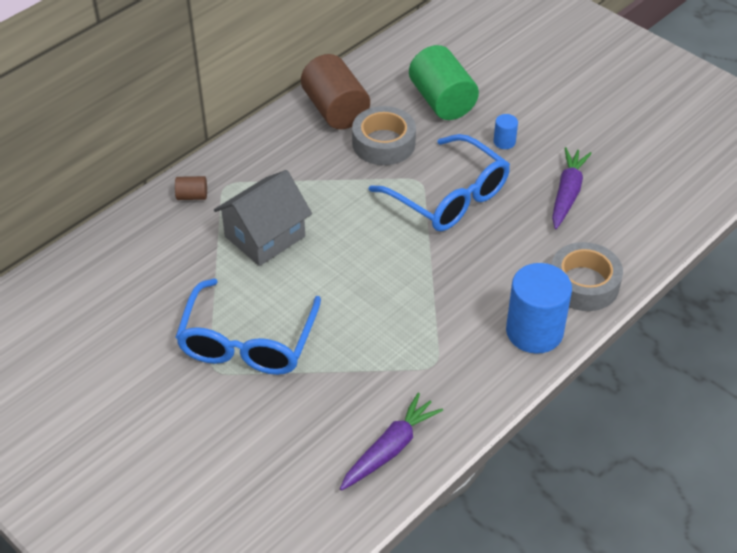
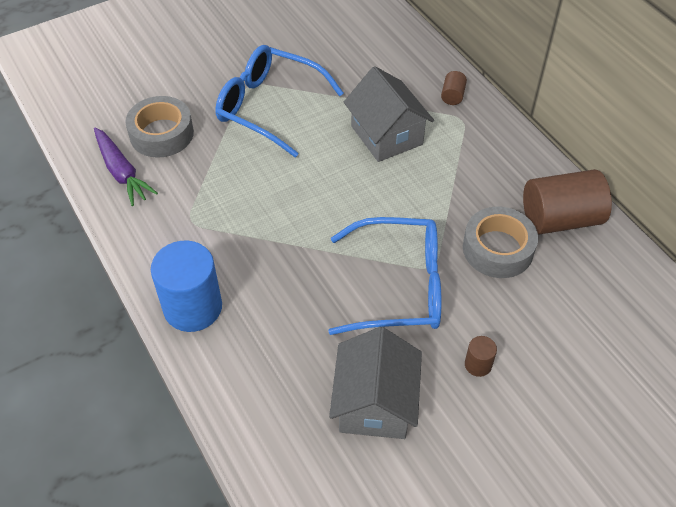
camera: 105 degrees right, 5 degrees up
(442, 101) = (563, 321): green cylinder -> none
(449, 197) = (399, 286): blue glasses -> blue glasses turned 150 degrees counterclockwise
(504, 142) = (478, 364): blue cylinder -> brown cylinder
(567, 193) = (375, 403): purple carrot -> grey house
(583, 284) = (235, 372): grey tape -> grey tape (161, 134)

